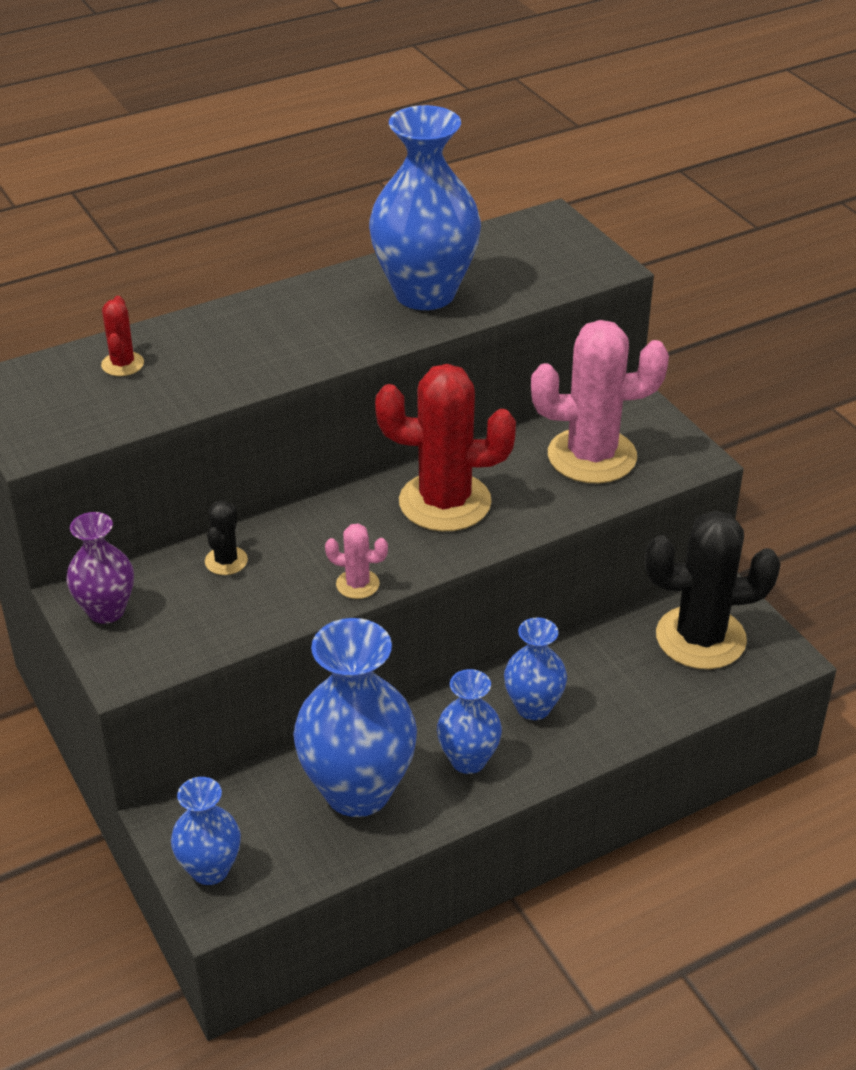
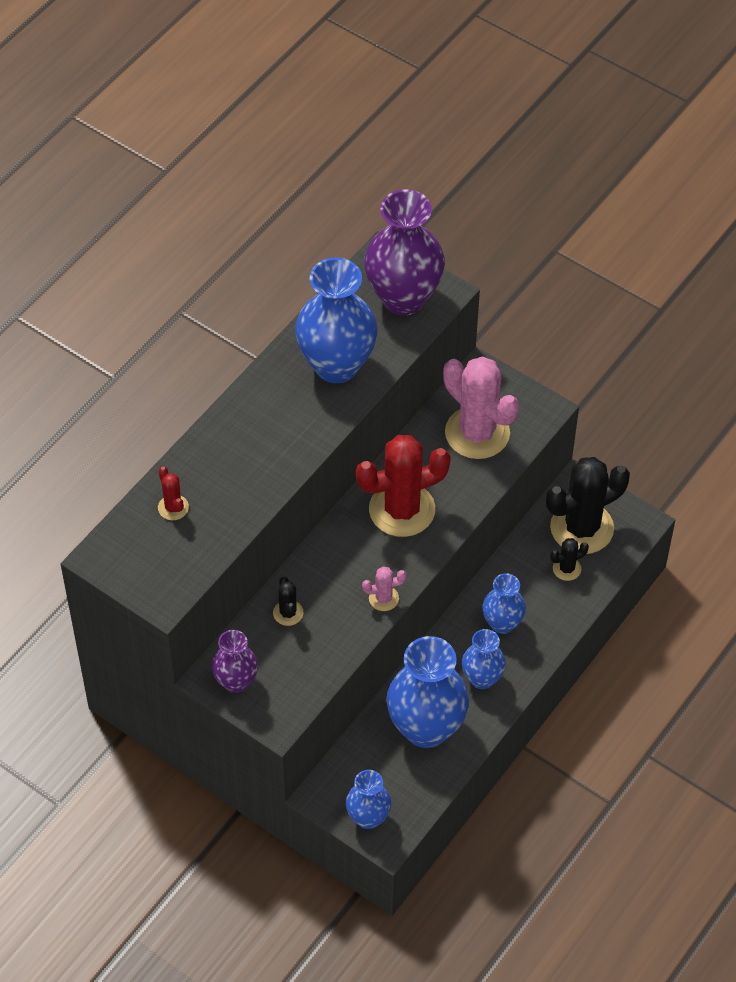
camera: 25 degrees left, 15 degrees up
(551, 257) = (403, 298): none -> purple vase
(592, 456) = (477, 433): pink cactus -> pink cactus turned 75 degrees clockwise
(655, 675) = (566, 569): none -> black cactus

